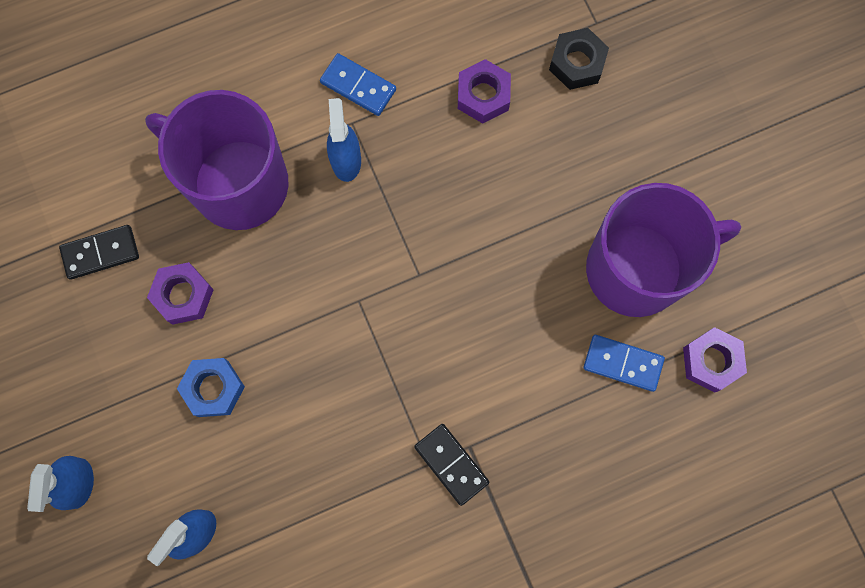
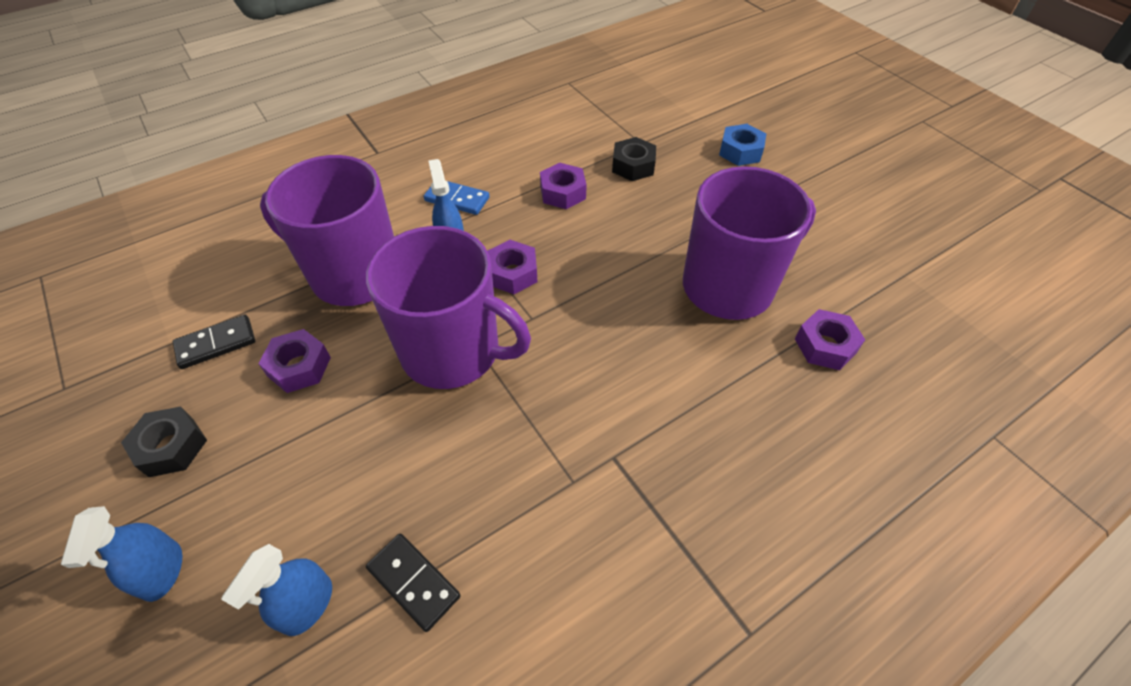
camera: 10 degrees left, 25 degrees down
(71, 365) = (171, 447): none -> black nut
(213, 389) = (330, 445): blue nut -> blue nut (740, 151)
(334, 303) = (453, 351): none -> purple mug
(407, 210) = (512, 273): none -> purple nut
(451, 464) = (597, 477): black domino -> black domino (413, 582)
(623, 363) = (744, 360): blue domino -> none

